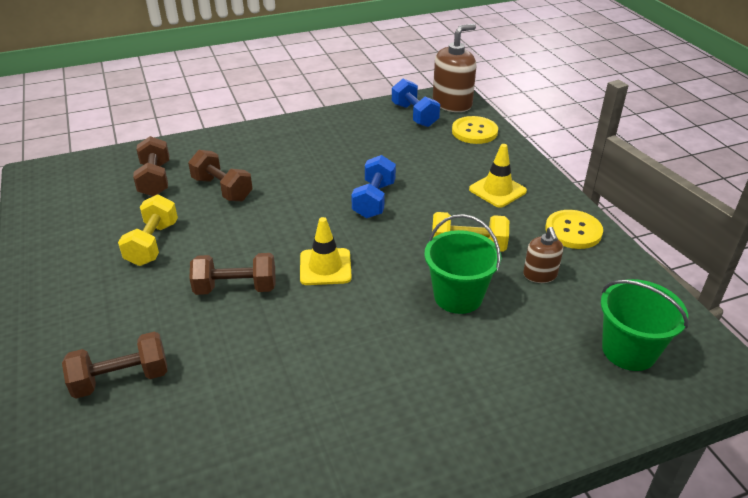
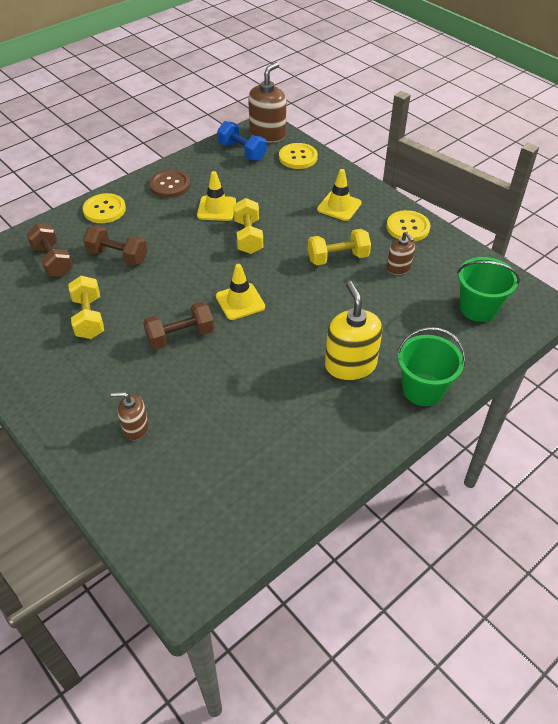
camera: 20 degrees left, 10 degrees up
(121, 379) = (135, 428): brown dumbbell -> brown soap dispenser
(238, 142) = (104, 210): none -> yellow button
(319, 132) = (170, 185): none -> brown button
(355, 164) = (216, 208): none -> yellow traffic cone
(374, 200) = (248, 237): blue dumbbell -> yellow dumbbell
(419, 377) = (350, 365): none -> yellow soap dispenser
(458, 296) = (349, 299): green bucket -> green bucket (423, 389)

